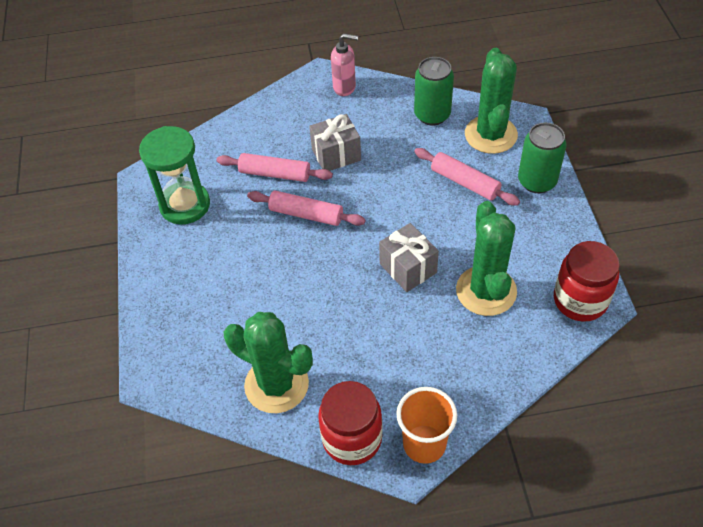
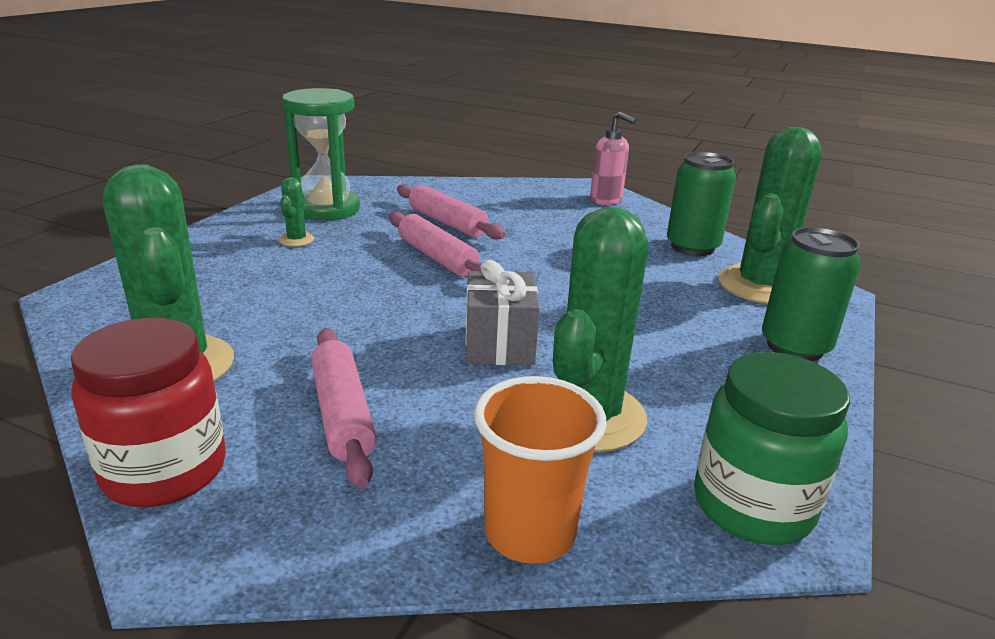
camera: 30 degrees right, 25 degrees down
(207, 249) = (296, 240): none -> green cactus
(336, 155) = (534, 234): grey gift -> none
(424, 444) = (247, 543): orange cup -> orange cup (529, 533)
(465, 182) = (676, 308): pink rolling pin -> pink rolling pin (342, 414)
(580, 300) = (752, 505): red jar -> green jar

